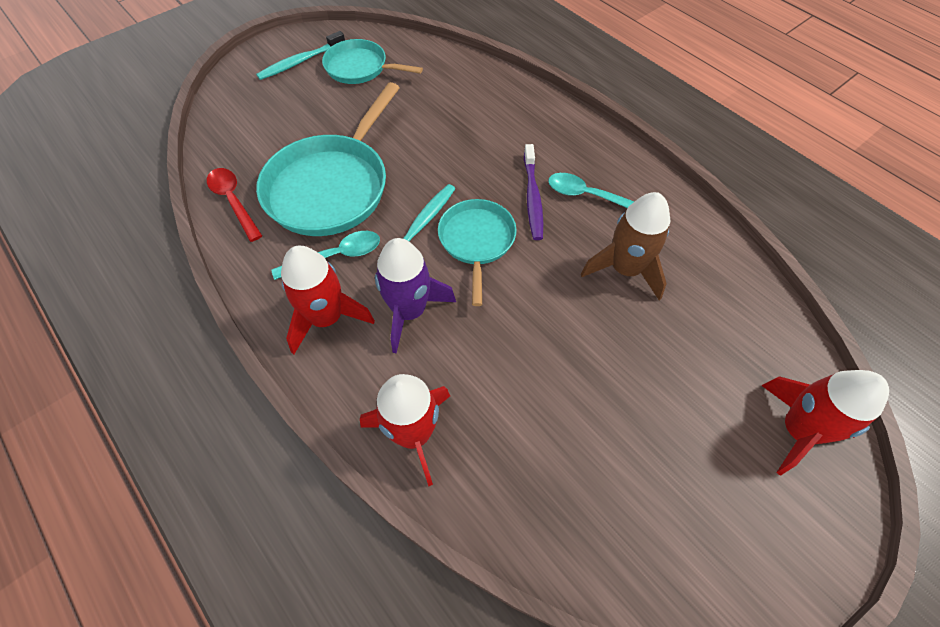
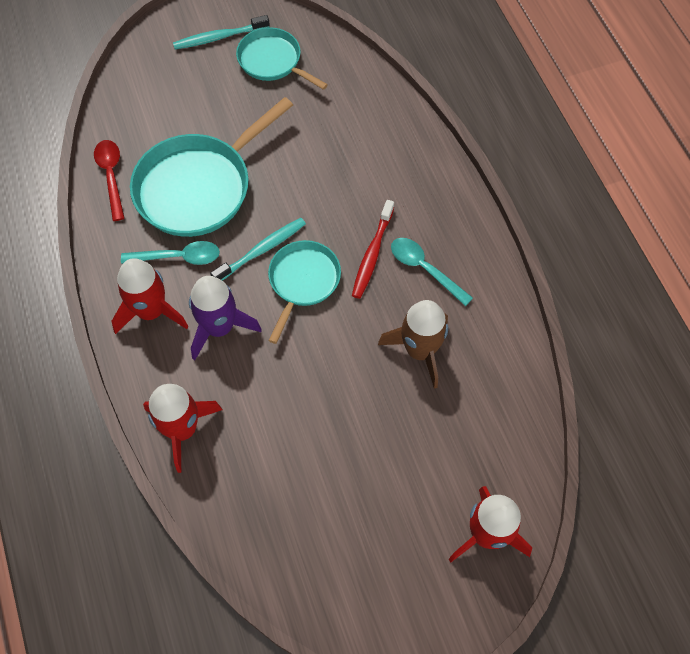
camera: 20 degrees right, 5 degrees up
(532, 197) = (372, 254): purple toothbrush -> red toothbrush

